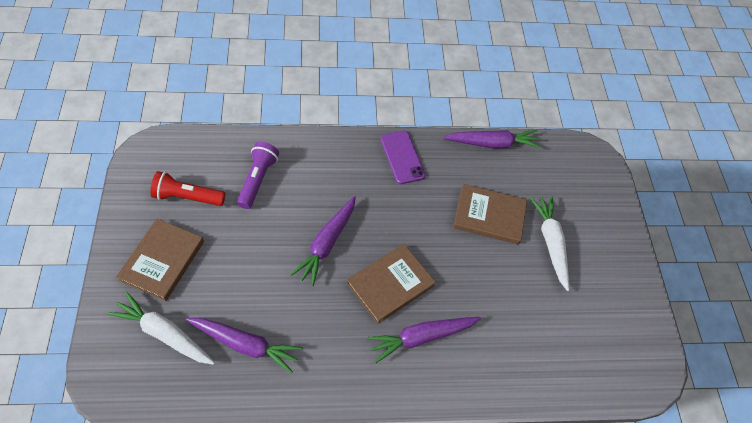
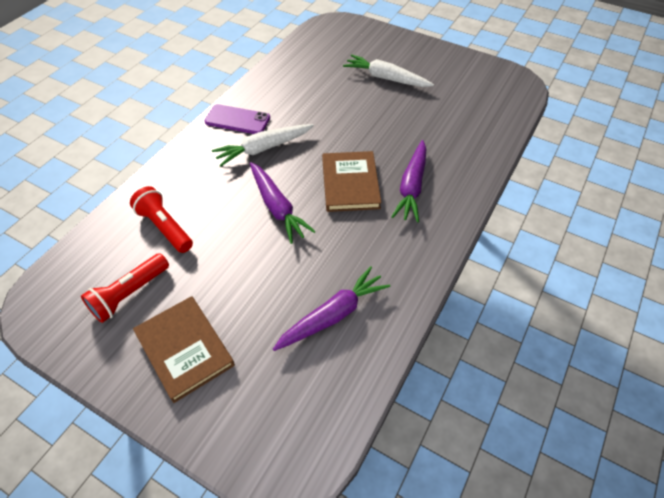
camera: 50 degrees left, 5 degrees down
(164, 334) = (271, 383): white carrot -> white carrot (263, 148)
(258, 180) = (165, 227): purple flashlight -> red flashlight
(489, 216) = (336, 98): brown book -> none
(492, 144) = (275, 65): purple carrot -> none

